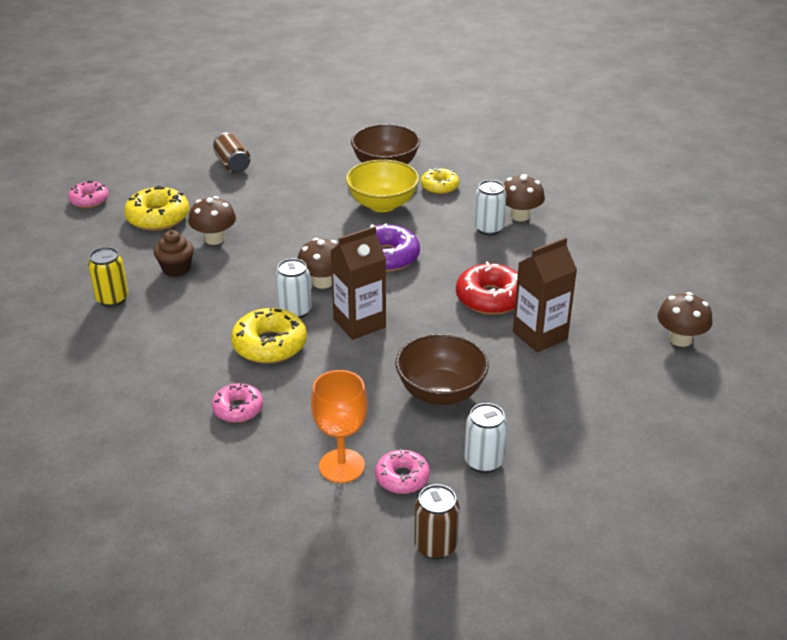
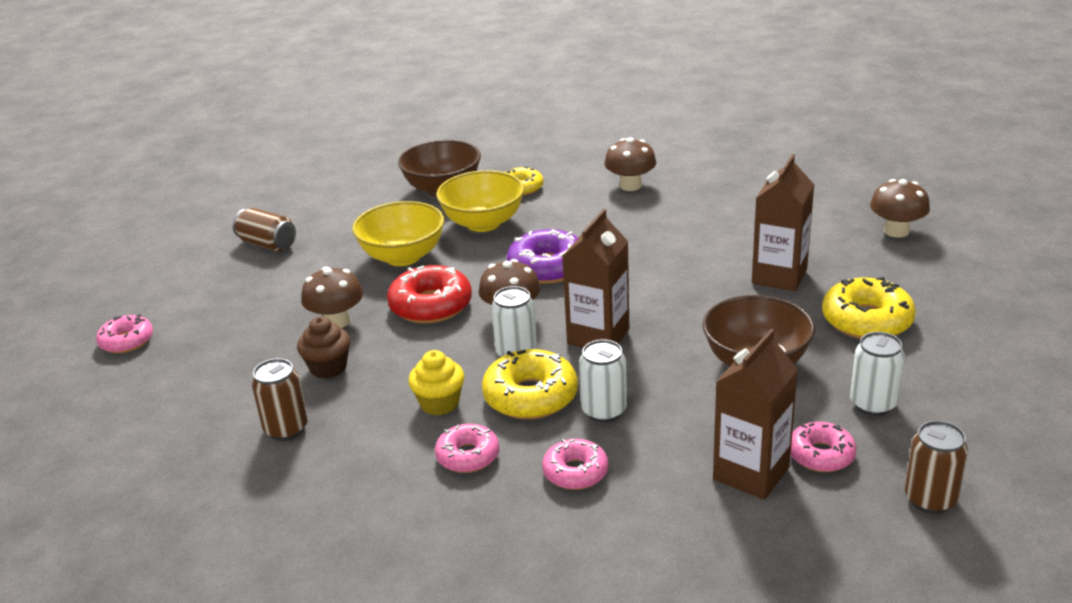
camera: 30 degrees left, 5 degrees down
(112, 299) = (286, 429): yellow can -> brown can
(158, 217) = (240, 326): yellow donut -> yellow donut (866, 320)
(189, 366) = (468, 456): none -> pink donut
(212, 323) = (439, 403): none -> yellow cupcake
(303, 208) = (403, 257): none -> yellow bowl
(341, 466) = (751, 473): orange goblet -> brown carton
(488, 228) = (615, 206): white can -> white can (604, 411)
(490, 298) = (694, 263): red donut -> red donut (431, 305)

